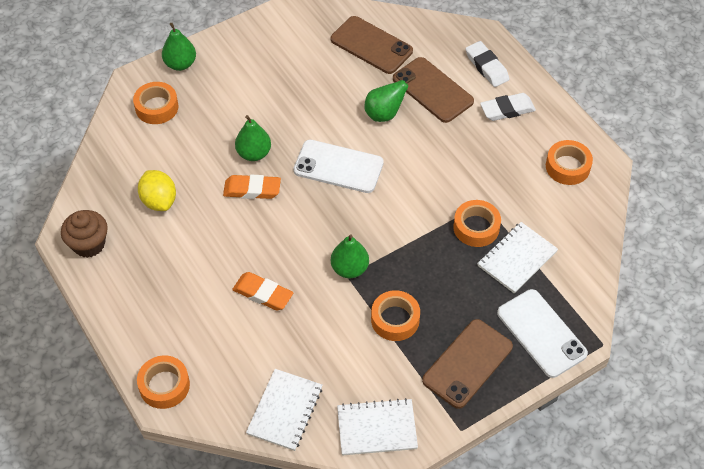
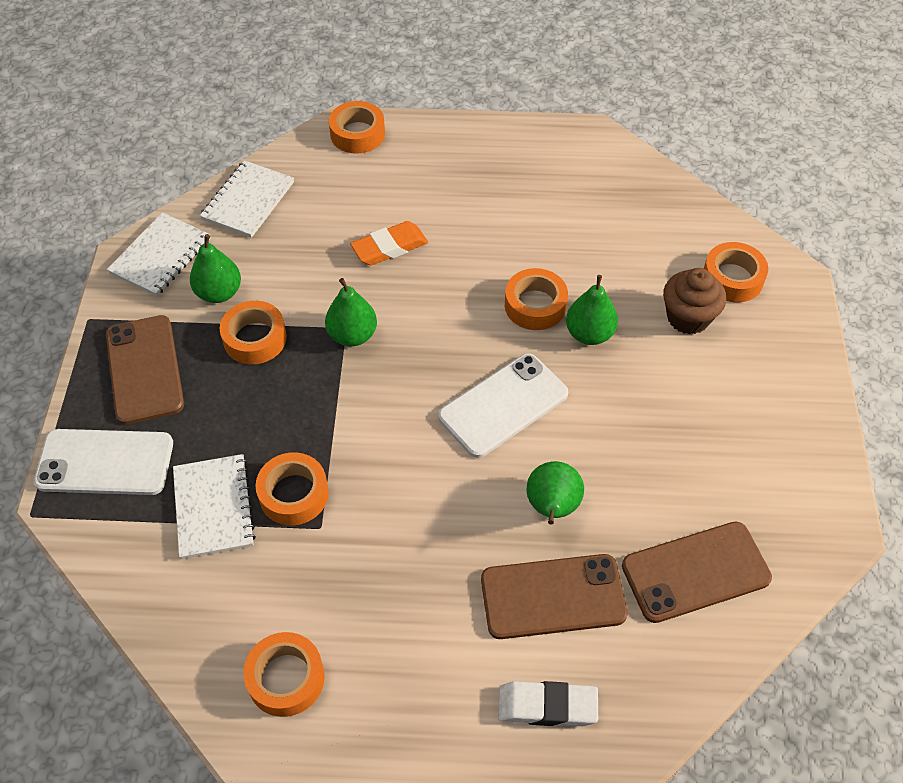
camera: 125 degrees right, 0 degrees up
(89, 244) = (569, 147): brown cupcake -> brown cupcake (688, 317)
(159, 201) = (584, 221): yellow lemon -> none
(180, 64) = (796, 333): green pear -> green pear (219, 293)
(252, 190) = (535, 305): orange eraser -> orange tape
(285, 410) = (248, 201): white notebook -> white notebook turned 60 degrees clockwise
(507, 110) = (445, 673): white eraser -> none

